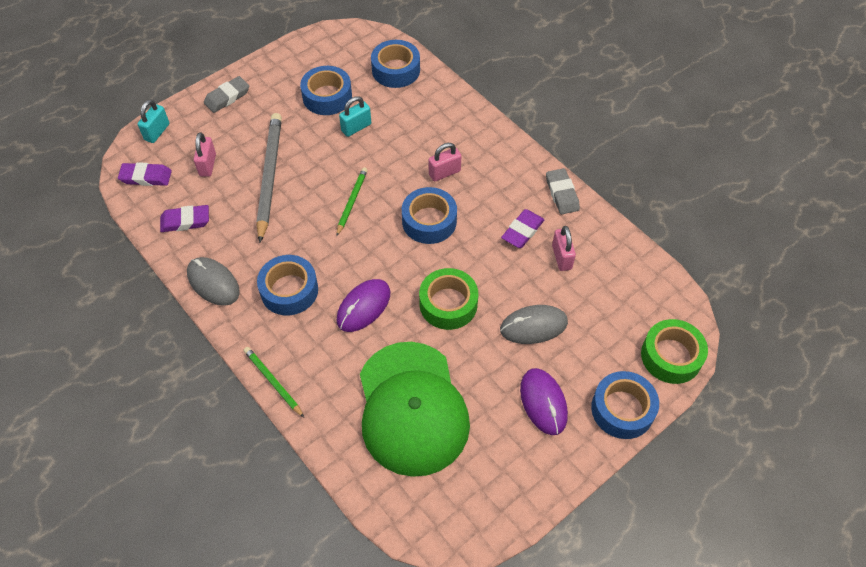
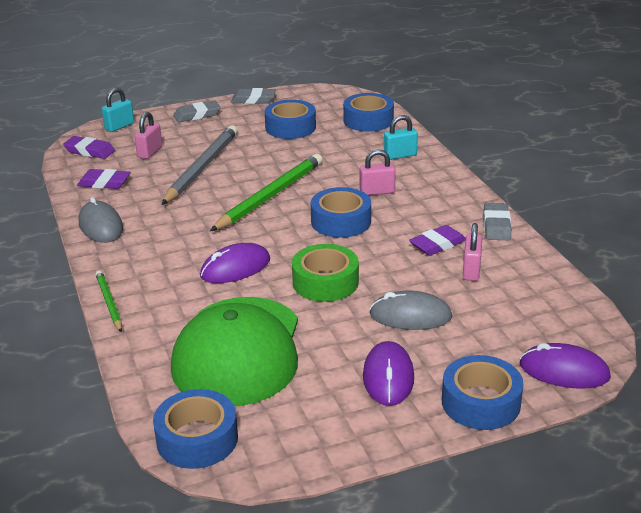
camera: 20 degrees right, 25 degrees down
(272, 61) = (253, 100): none -> grey eraser
(289, 290) = (169, 243): blue tape -> blue tape (197, 439)
(352, 202) = (270, 196): green pencil -> green pencil, size x1.88
(356, 127) = (306, 150): turquoise padlock -> turquoise padlock (400, 155)
(671, 356) = (564, 371): green tape -> purple mouse

